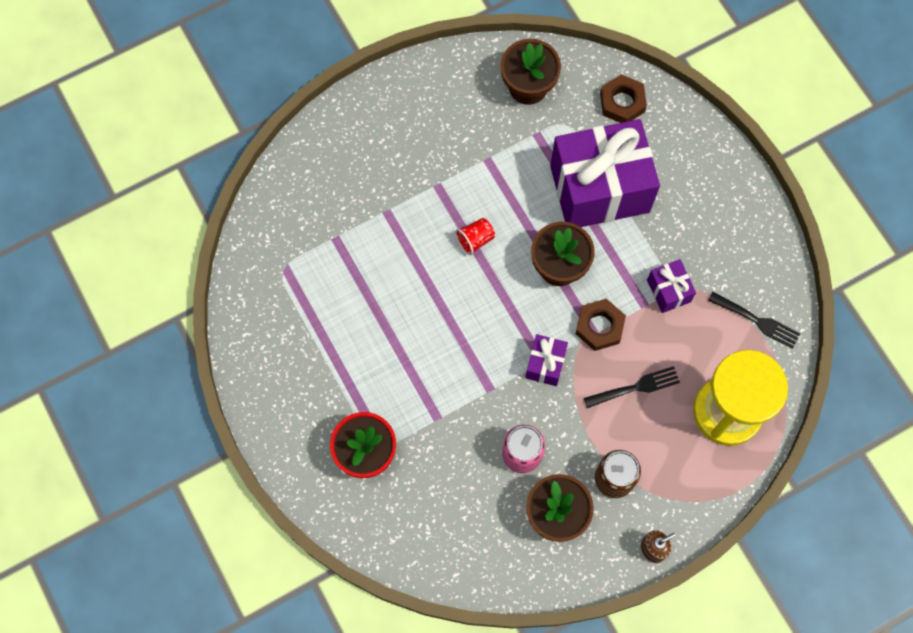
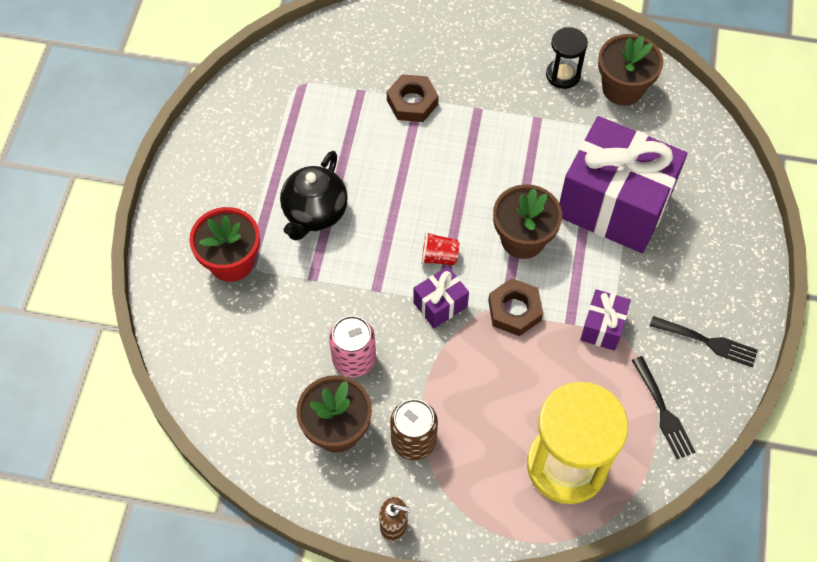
camera: 40 degrees right, 10 degrees down
(392, 366) = (315, 213): none -> black teapot
(475, 108) = (563, 75): none -> black hourglass
(475, 240) = (471, 169): red cup -> red cup (439, 257)
(622, 102) = (695, 154): brown nut -> brown nut (412, 102)
(635, 387) = (501, 382): black fork -> black fork (707, 342)

